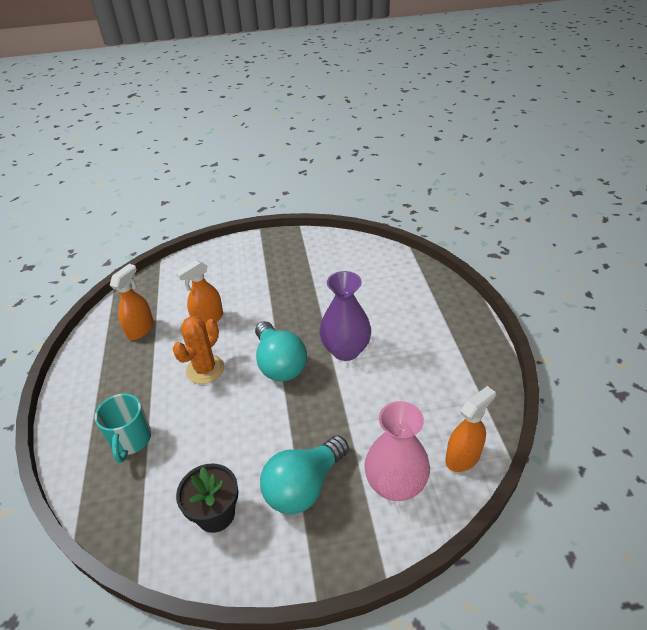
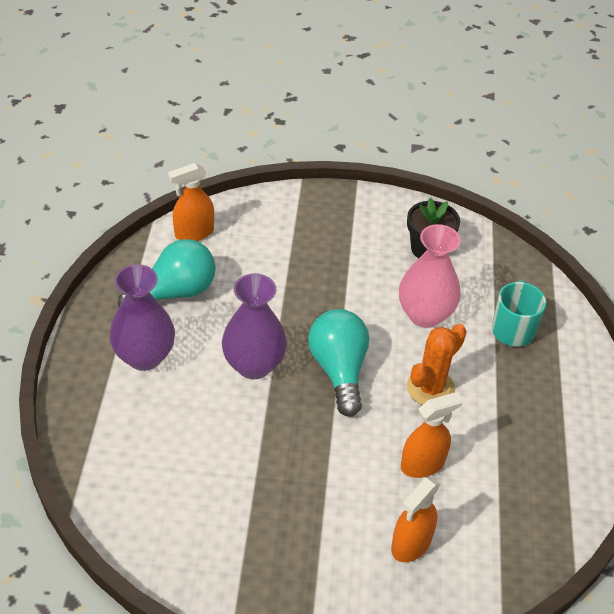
camera: 170 degrees left, 5 degrees up
(140, 329) = (519, 475): orange spray bottle -> orange spray bottle (411, 544)
(304, 486) = (346, 248): turquoise light bulb -> turquoise light bulb (174, 292)
(395, 485) = (265, 229): pink vase -> pink vase (425, 315)
(428, 335) = (144, 356): none -> purple vase

